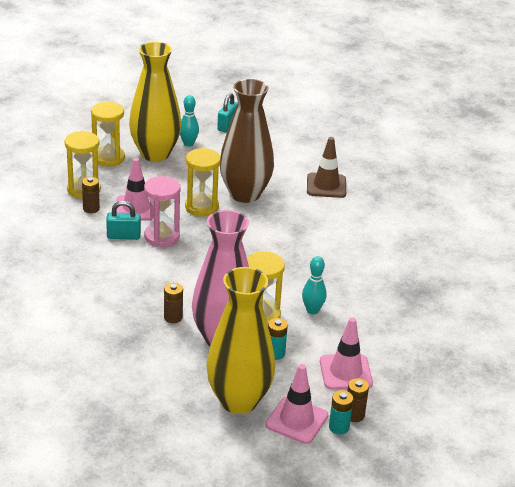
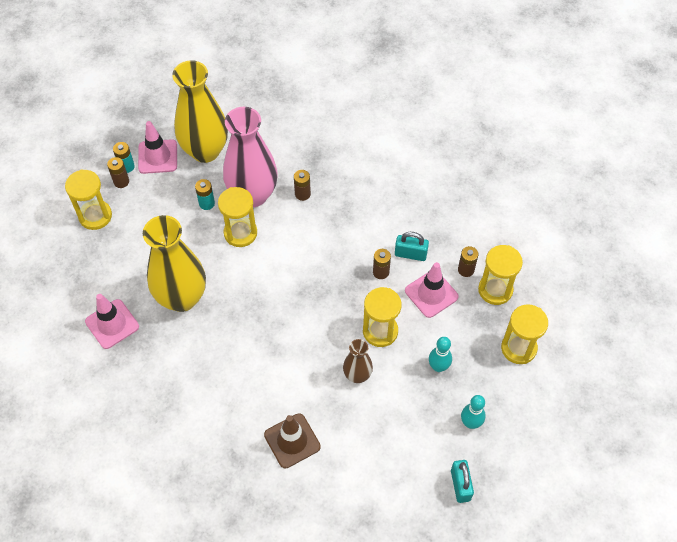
camera: 150 degrees right, 25 degrees up
(123, 236) = (410, 254): turquoise padlock -> turquoise padlock turned 45 degrees clockwise
(155, 154) = (486, 384): yellow vase -> yellow vase (182, 298)
(162, 237) = (381, 272): pink hourglass -> brown battery
(245, 194) = (357, 375): brown vase -> brown vase, size x0.50
(312, 310) = (205, 261): turquoise bowling pin -> turquoise bowling pin (438, 367)
(345, 372) = (146, 215): pink traffic cone -> pink traffic cone (112, 324)
(402, 396) = (95, 216): none -> yellow hourglass

